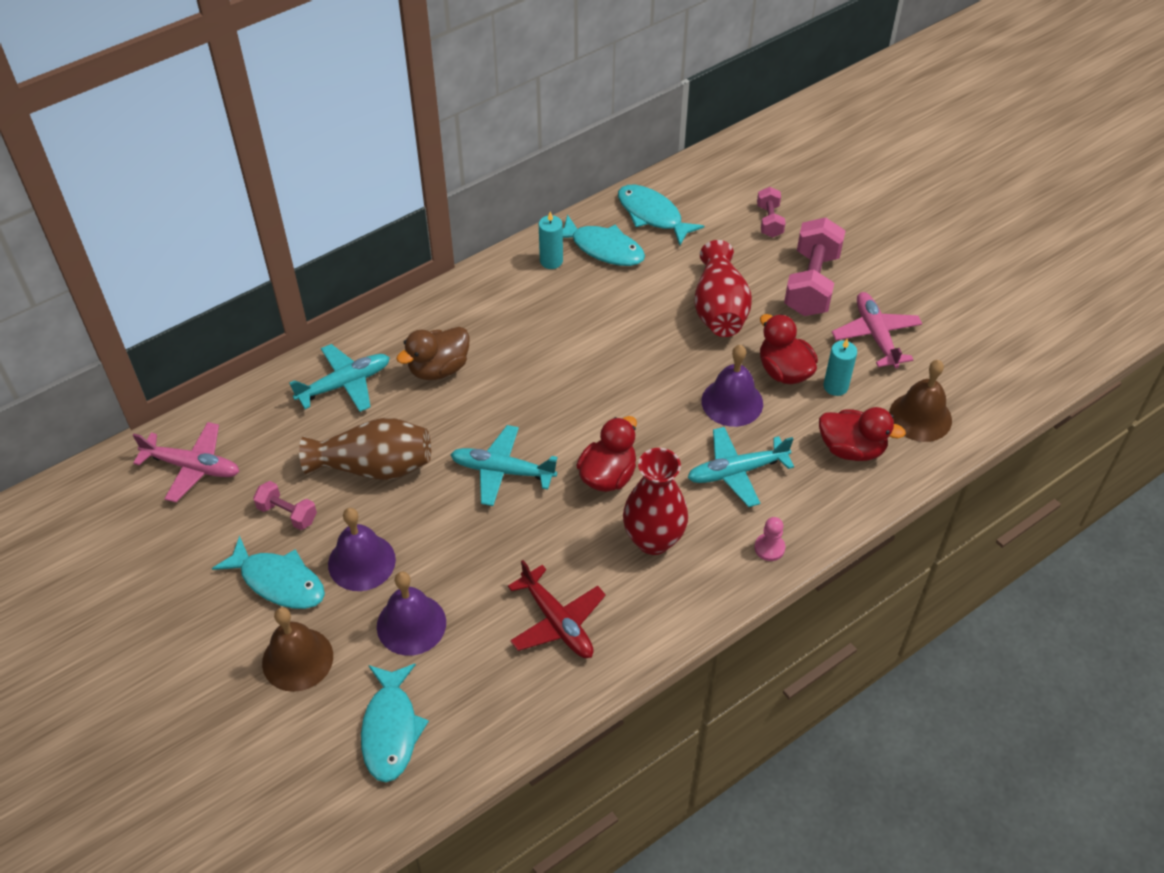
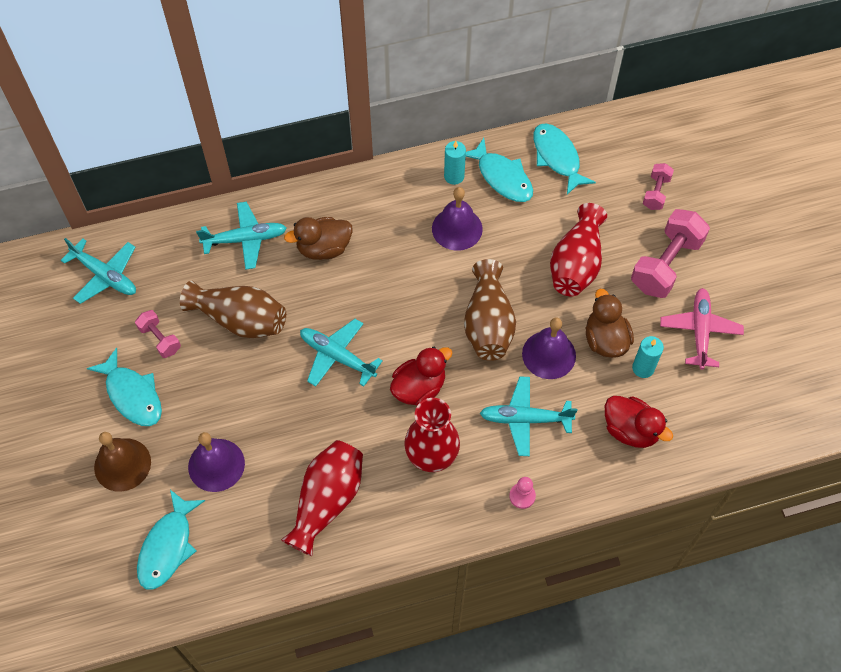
camera: 20 degrees right, 10 degrees up
(192, 467) = (105, 275): pink plane -> turquoise plane
(361, 562) = (199, 399): purple bell -> purple bell (457, 228)
(557, 621) = (327, 501): red plane -> red vase
(653, 391) = (488, 324): none -> brown vase
(784, 371) = (605, 340): red duck -> brown duck
(920, 417) = (703, 420): brown bell -> none

